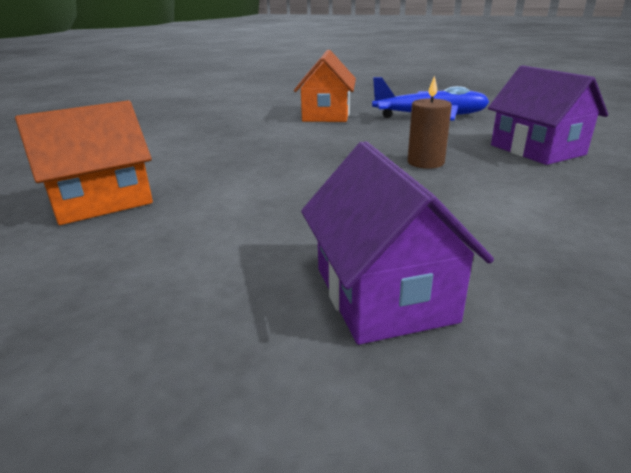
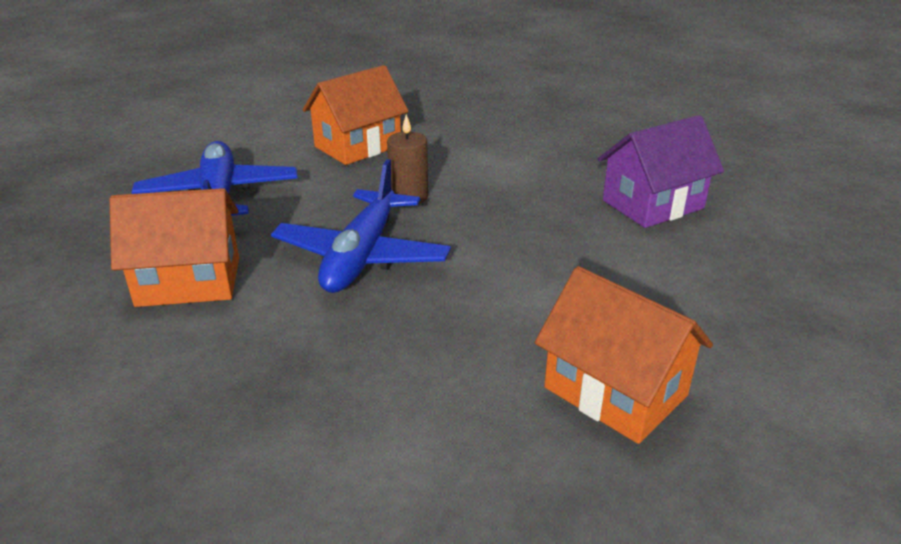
camera: 105 degrees left, 5 degrees up
(332, 146) = (362, 256): none -> blue plane
(537, 150) = (358, 146): purple house -> orange house

